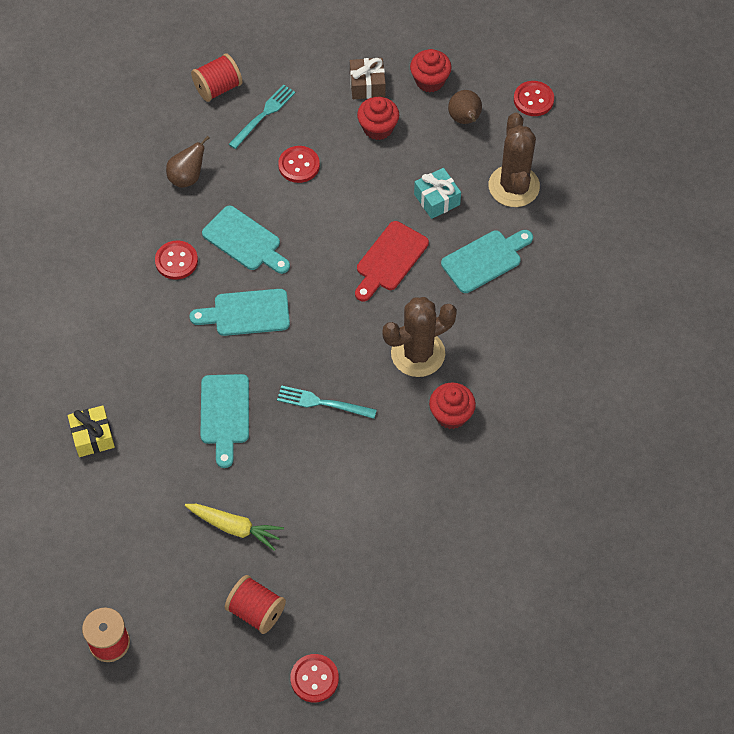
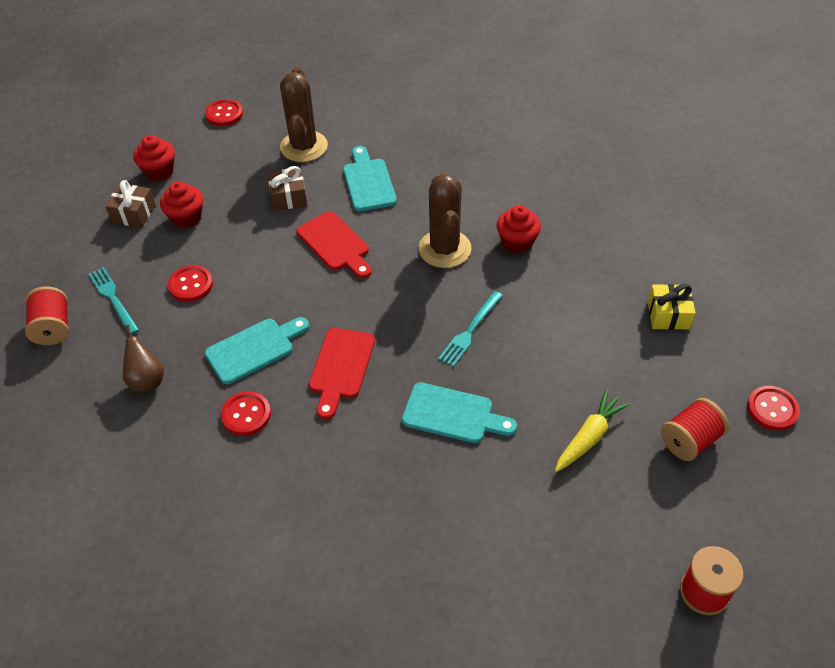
camera: 70 degrees left, 10 degrees down
(93, 436) = (435, 549): yellow gift -> yellow gift (668, 315)
(246, 313) = (341, 367): turquoise cutting board -> red cutting board
(437, 199) = (288, 197): turquoise gift -> brown gift
(465, 119) = (216, 159): brown pear -> none
(514, 186) = (304, 147): brown cactus -> brown cactus turned 75 degrees clockwise

